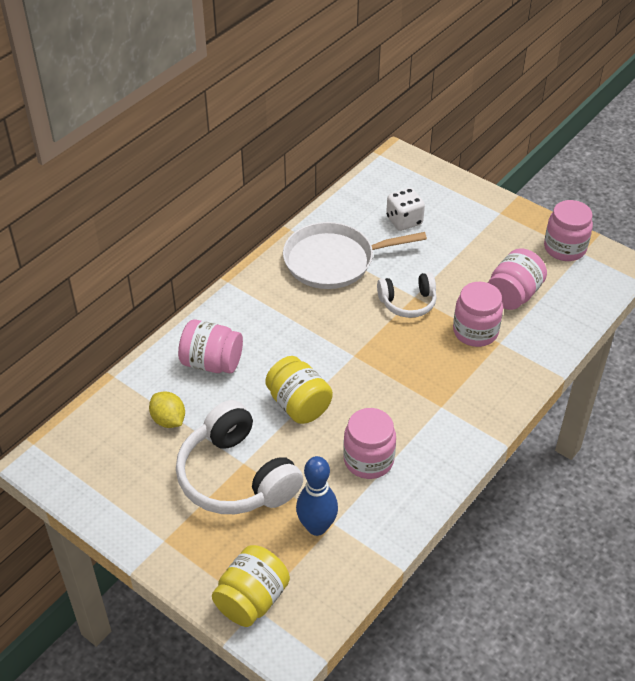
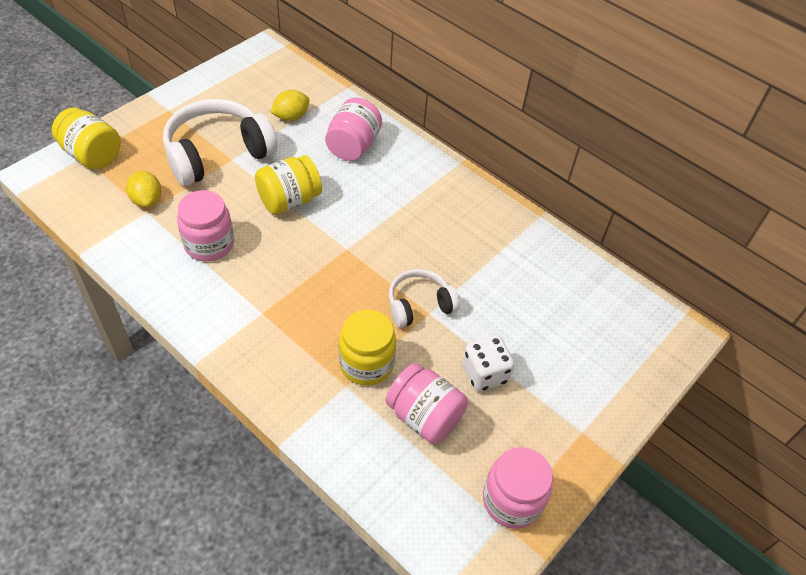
camera: 90 degrees right, 5 degrees up
(317, 527) = (147, 200): blue bowling pin -> yellow lemon
(333, 261) = (489, 247): white pan -> none
(404, 221) = (559, 321): white dice -> white dice (485, 374)
(408, 302) = (419, 305): white headphones -> white headphones turned 75 degrees clockwise
(475, 331) = (366, 363): pink jar -> yellow jar

